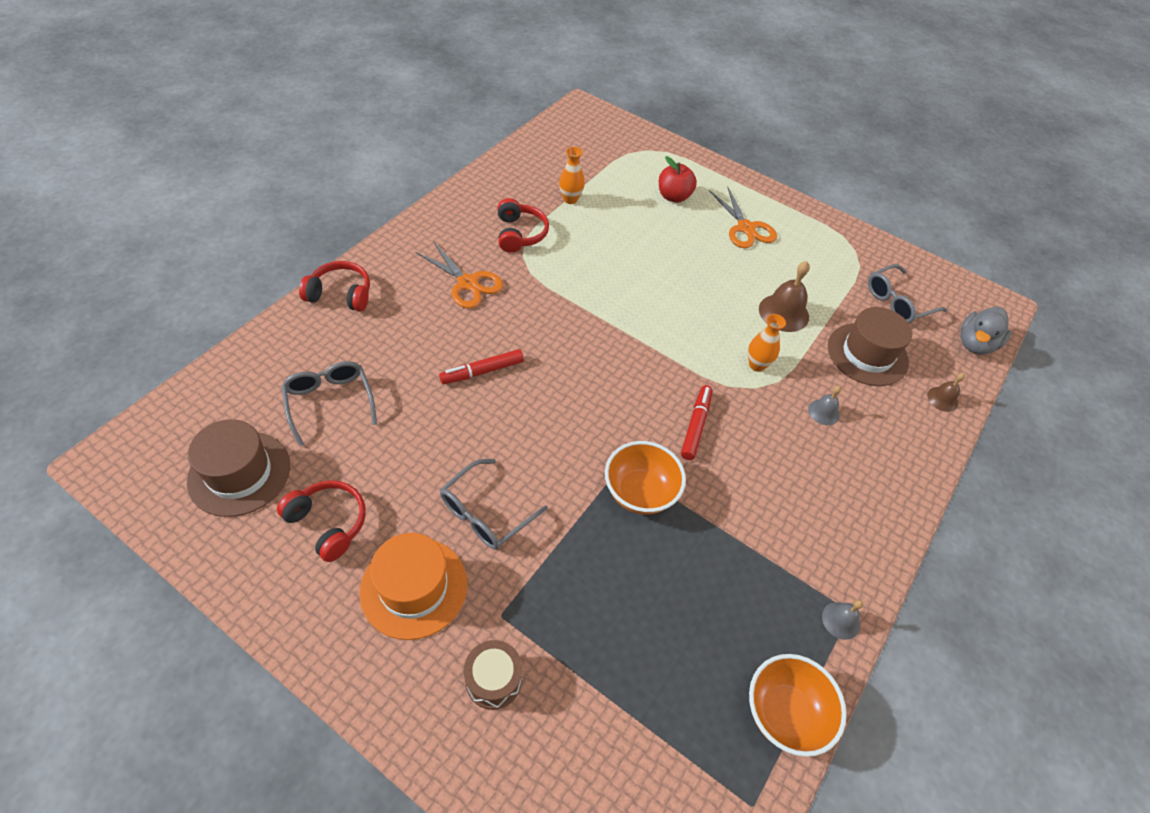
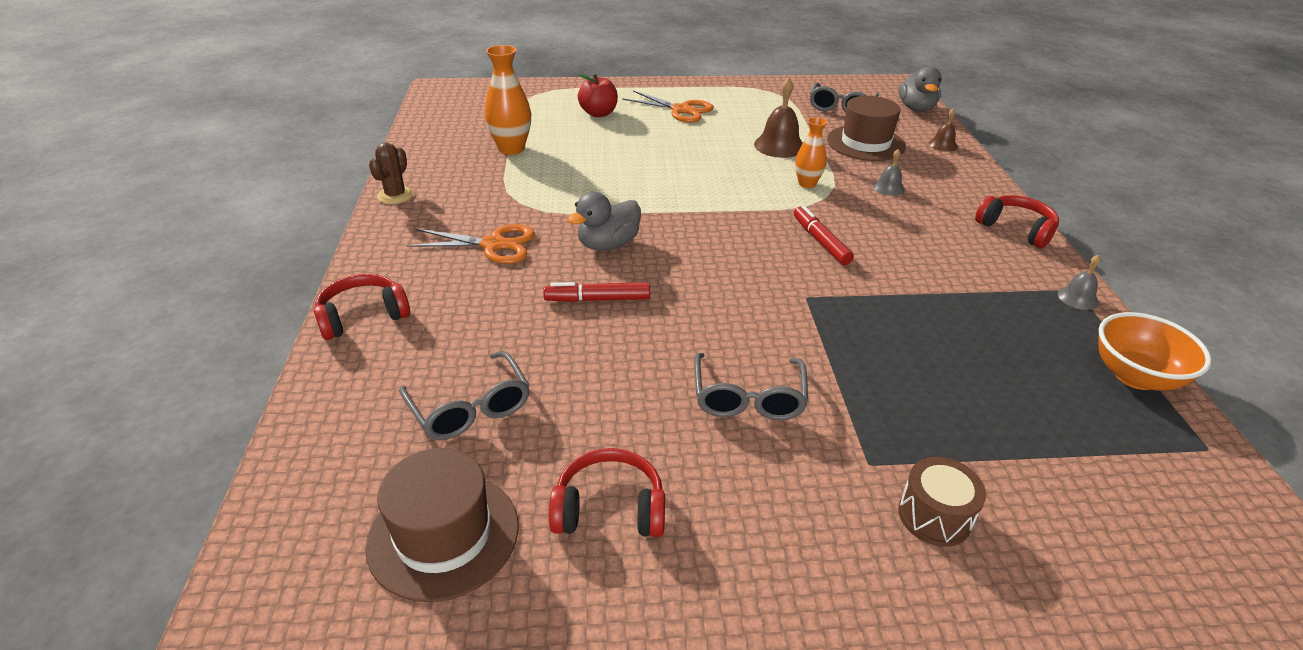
camera: 35 degrees left, 15 degrees down
(330, 402) = (470, 408): grey glasses -> grey glasses turned 150 degrees counterclockwise
(414, 587) = (767, 499): orange hat -> none
(452, 202) = (395, 195): none -> brown cactus
(482, 371) = (597, 299): red marker -> red marker turned 60 degrees clockwise
(520, 234) = (496, 189): red headphones -> red headphones (1016, 229)
(539, 329) = (608, 244): none -> grey duck
(570, 199) = (511, 149): orange vase -> orange vase, size x1.57
(640, 492) = (845, 306): orange bowl -> none

